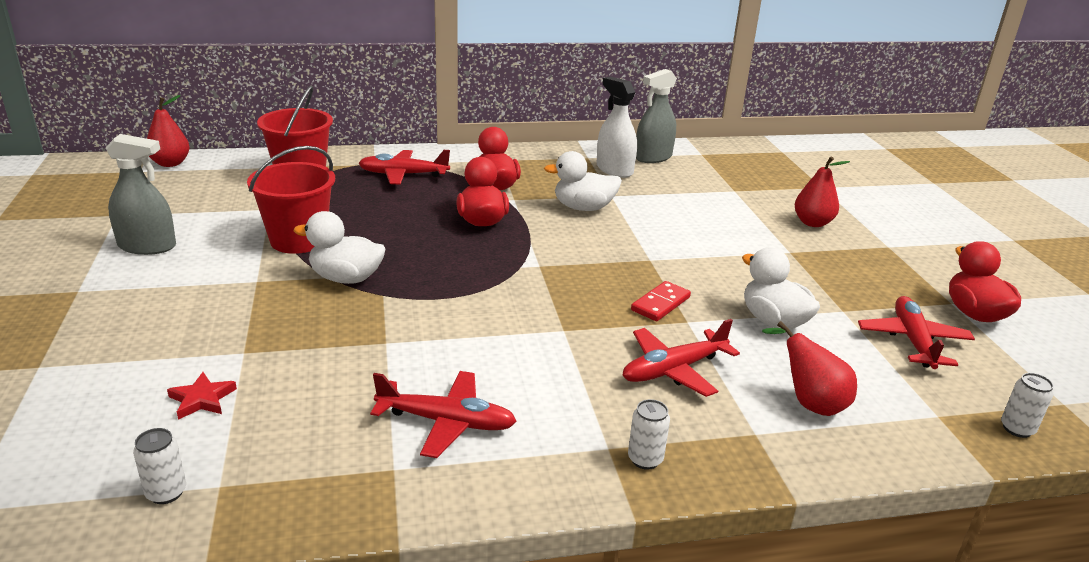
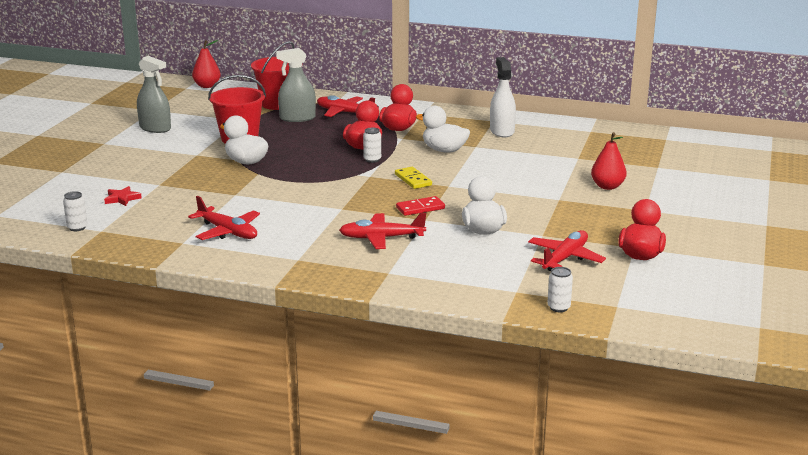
camera: 30 degrees right, 5 degrees down
(599, 260) = (413, 180): none -> yellow domino
(645, 459) = (311, 267): white can -> white can (372, 160)
(653, 157) = (545, 128): grey spray bottle -> grey spray bottle (297, 118)
(809, 403) = (442, 268): red pear -> none

